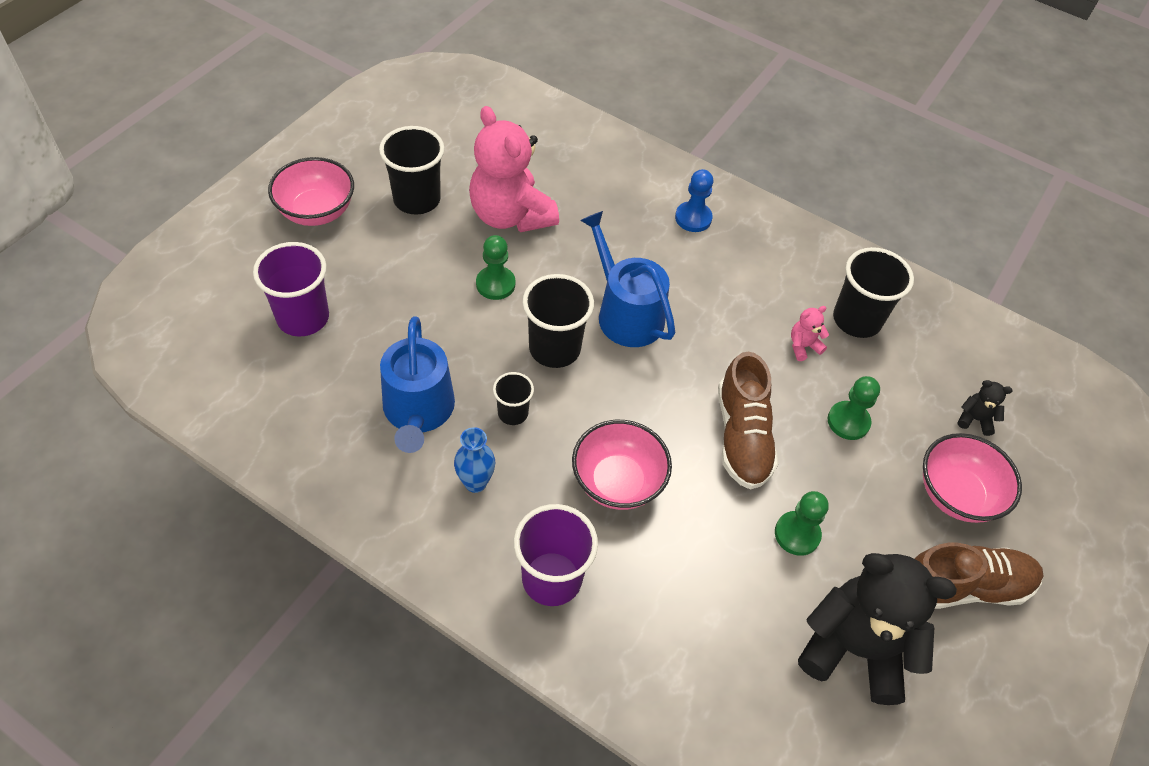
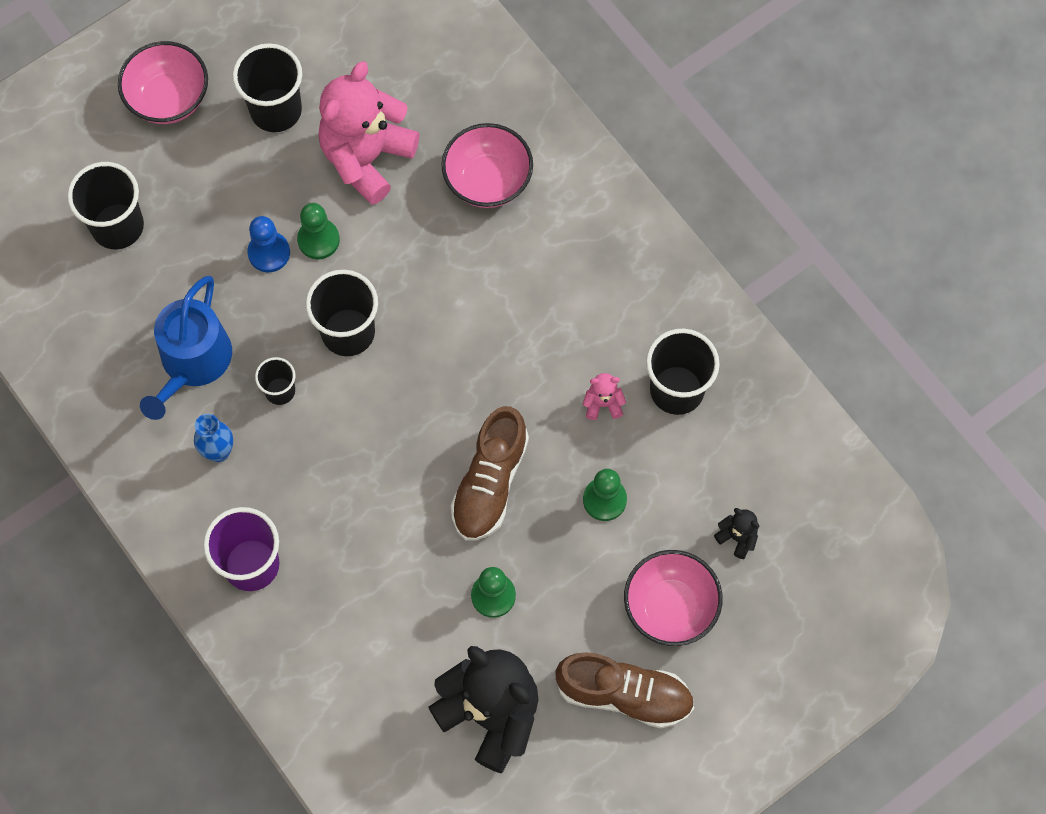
camera: 25 degrees right, 15 degrees up
(303, 318) = (117, 226): purple cup -> black cup
(510, 215) = (366, 158): pink teddy bear -> pink teddy bear turned 45 degrees clockwise
(617, 482) = (349, 492): pink bowl -> pink bowl (488, 181)
(625, 313) = (437, 312): blue watering can -> none
(693, 218) = (562, 214): blue pawn -> blue pawn (269, 253)

